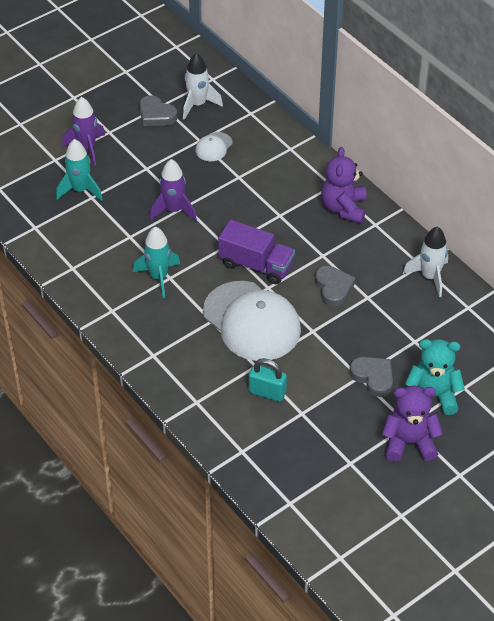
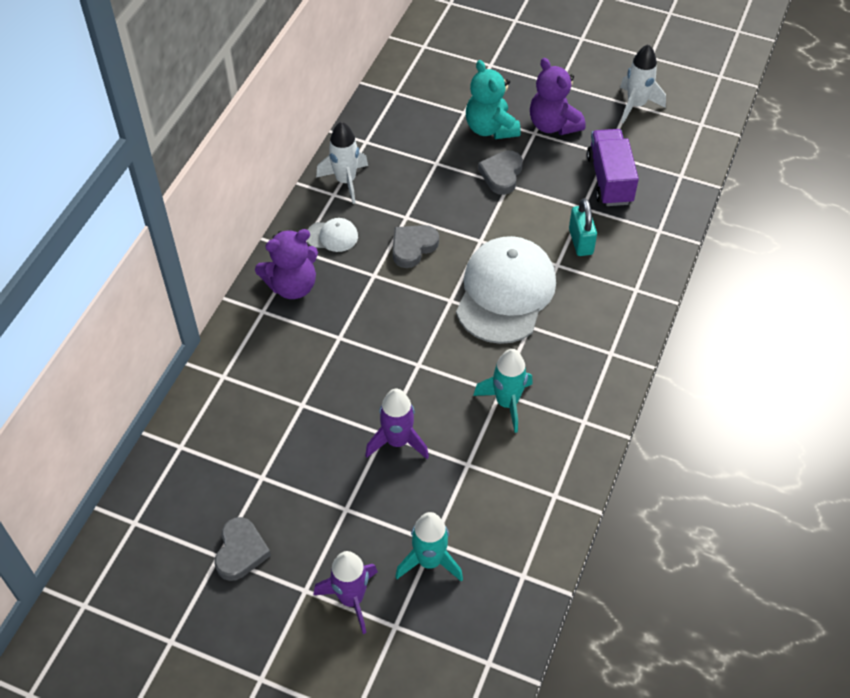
camera: 120 degrees left, 5 degrees up
(198, 105) = (195, 513): white rocket -> white rocket (636, 105)
(214, 147) = (265, 455): white cap -> white cap (332, 236)
(256, 265) = (427, 324): purple truck -> purple truck (609, 180)

